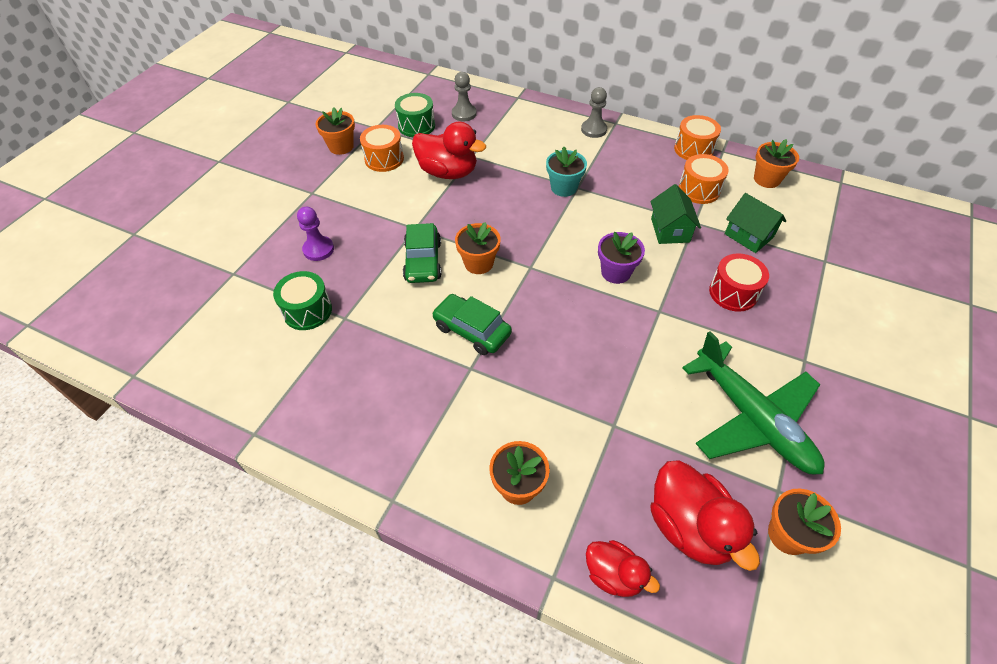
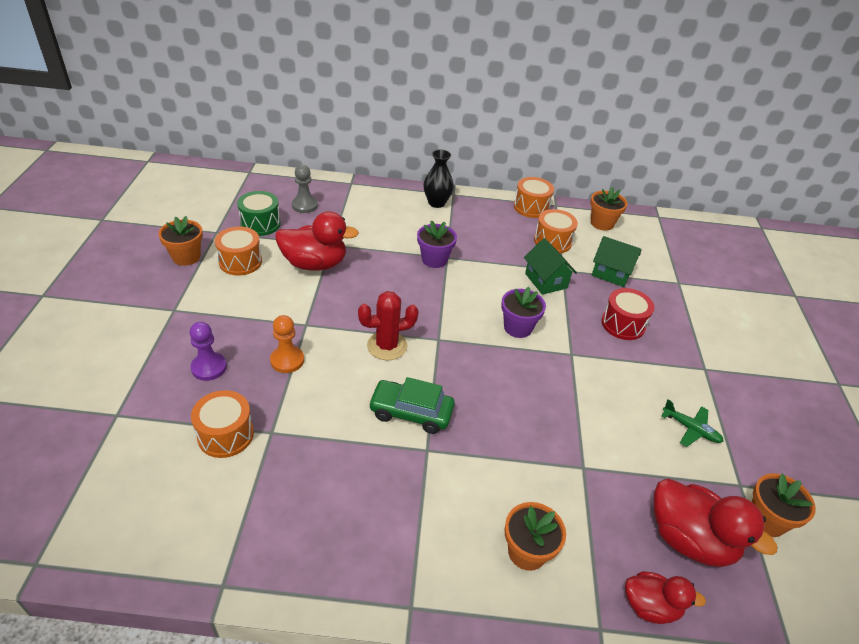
camera: 25 degrees left, 10 degrees down
(307, 311) = (225, 435): green drum -> orange drum
(385, 257) = (287, 360): none -> orange pawn
(423, 261) = (330, 356): green car -> none
(478, 263) = (387, 346): orange flower pot -> red cactus
(564, 187) = (434, 259): turquoise flower pot -> purple flower pot
(593, 130) = (436, 203): grey pawn -> black vase
(752, 419) = (691, 429): green plane -> green plane, size x0.43

